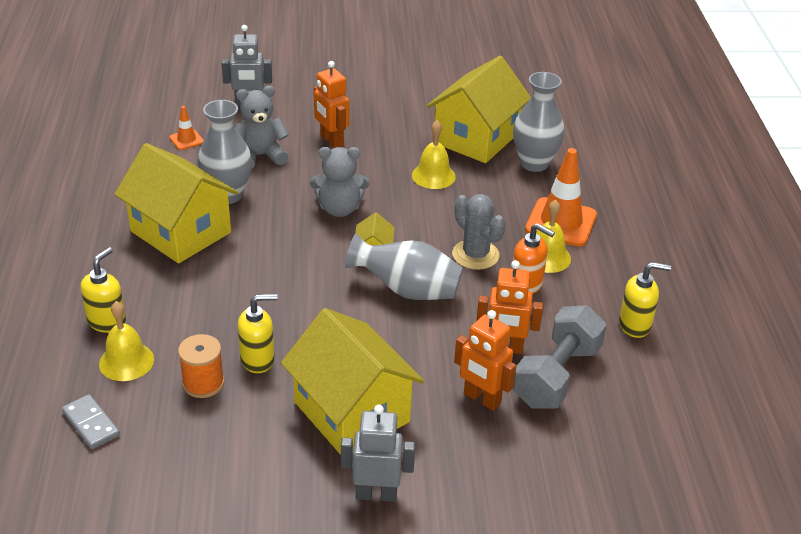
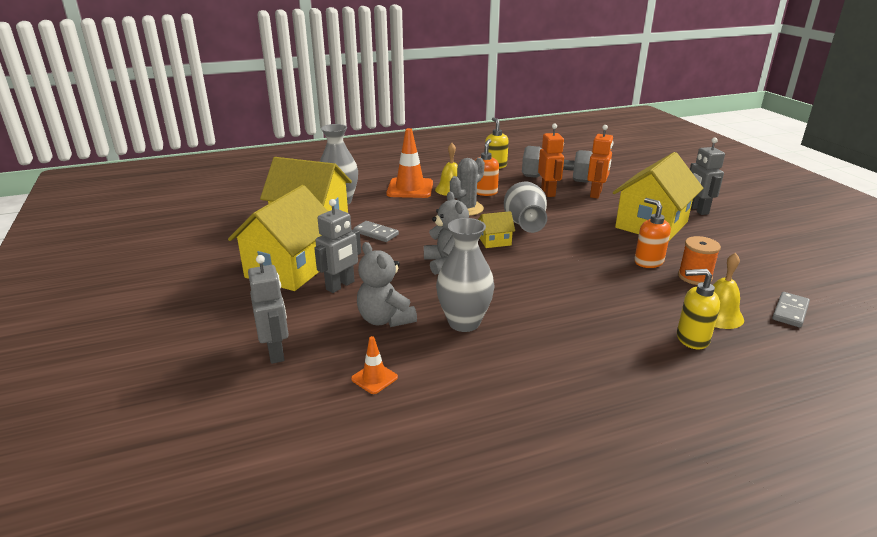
camera: 105 degrees left, 10 degrees down
(181, 232) = (540, 334): yellow house -> yellow house (290, 269)
(258, 360) = (648, 262): yellow soap dispenser -> orange soap dispenser
(331, 141) = (340, 286): orange robot -> grey robot
(433, 176) = (376, 233): yellow bell -> grey domino

